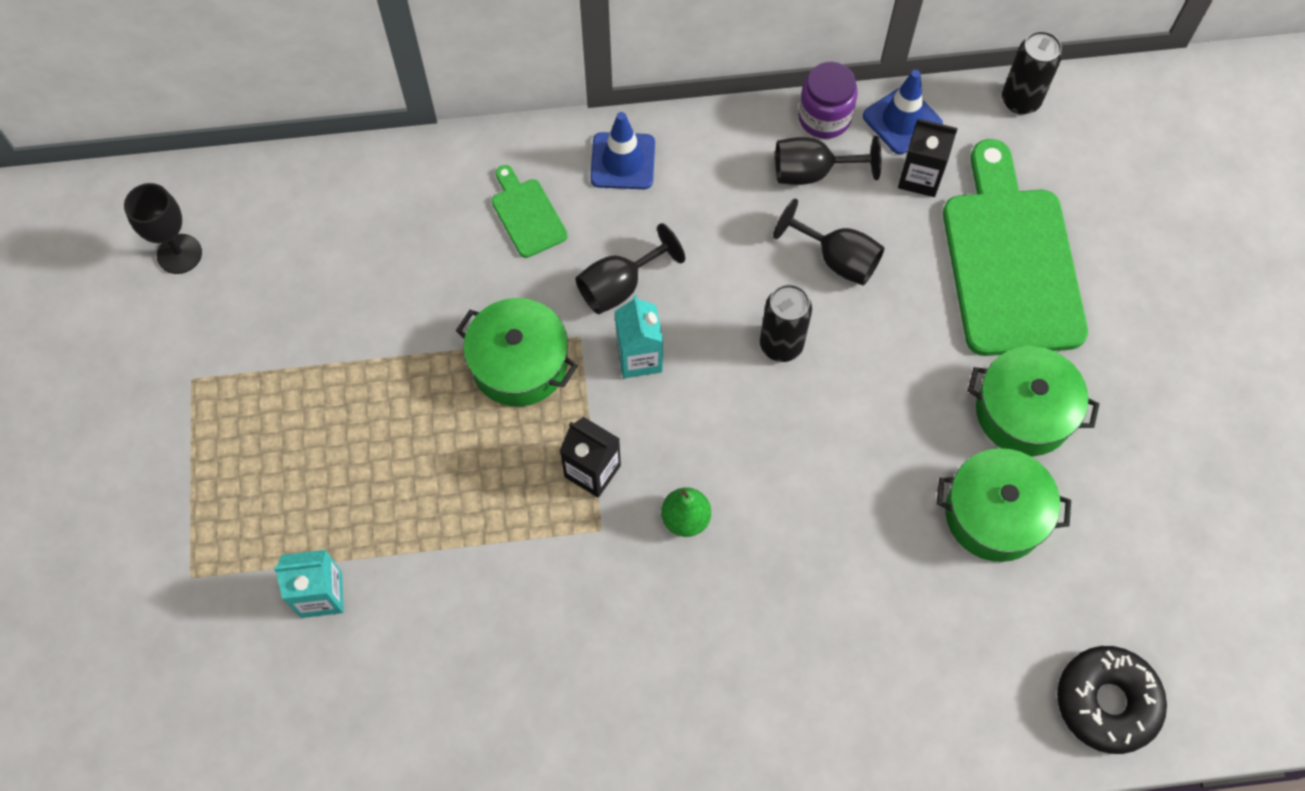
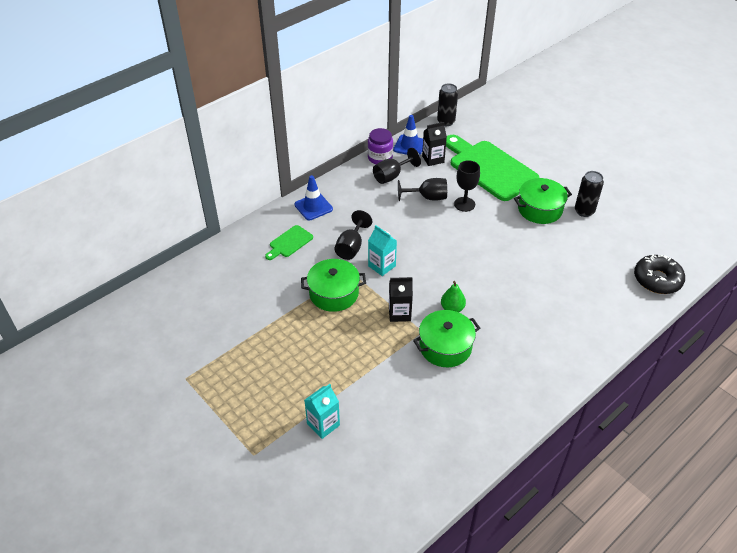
camera: 35 degrees left, 20 degrees down
(179, 254) = (137, 335): black goblet -> black goblet (464, 204)
(527, 214) = (289, 242): green cutting board -> green cutting board turned 75 degrees counterclockwise
(781, 345) = (433, 234): black can -> black can (584, 211)
(994, 514) = (562, 245): green pot -> green pot (445, 347)

